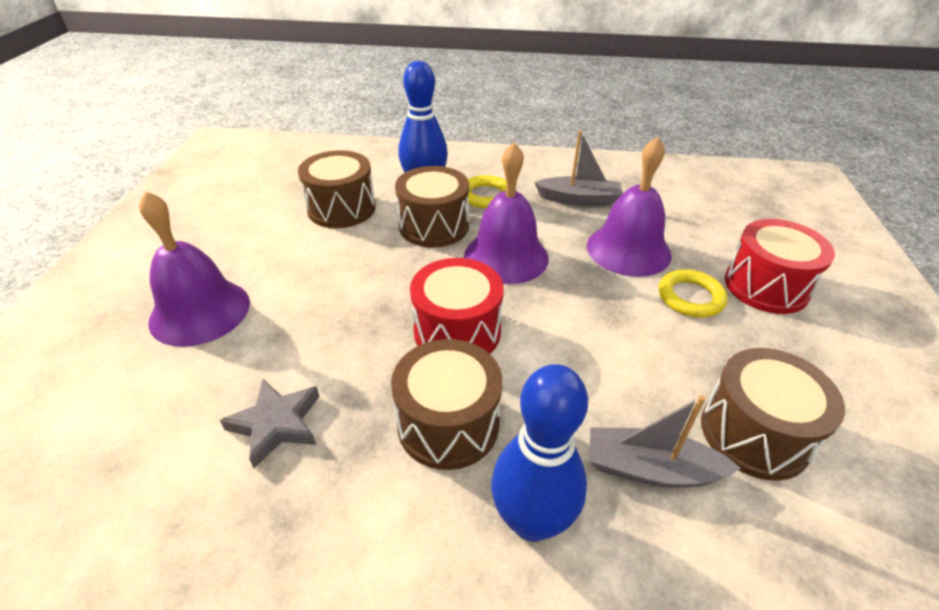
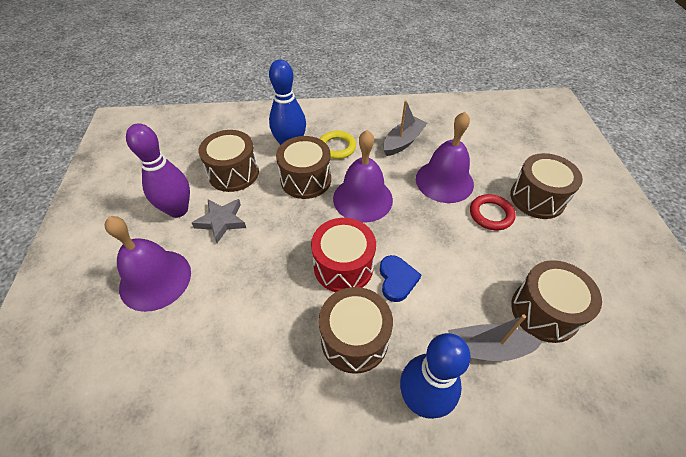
camera: 10 degrees left, 10 degrees up
(257, 239) = (178, 210): none -> purple bowling pin
(276, 424) = (239, 360): grey star -> grey star (221, 221)
(530, 358) = (397, 279): none -> blue heart
(579, 199) = (403, 142): grey boat -> grey boat turned 45 degrees counterclockwise
(690, 297) = (491, 214): yellow ring -> red ring
(766, 286) = (537, 198): red drum -> brown drum

